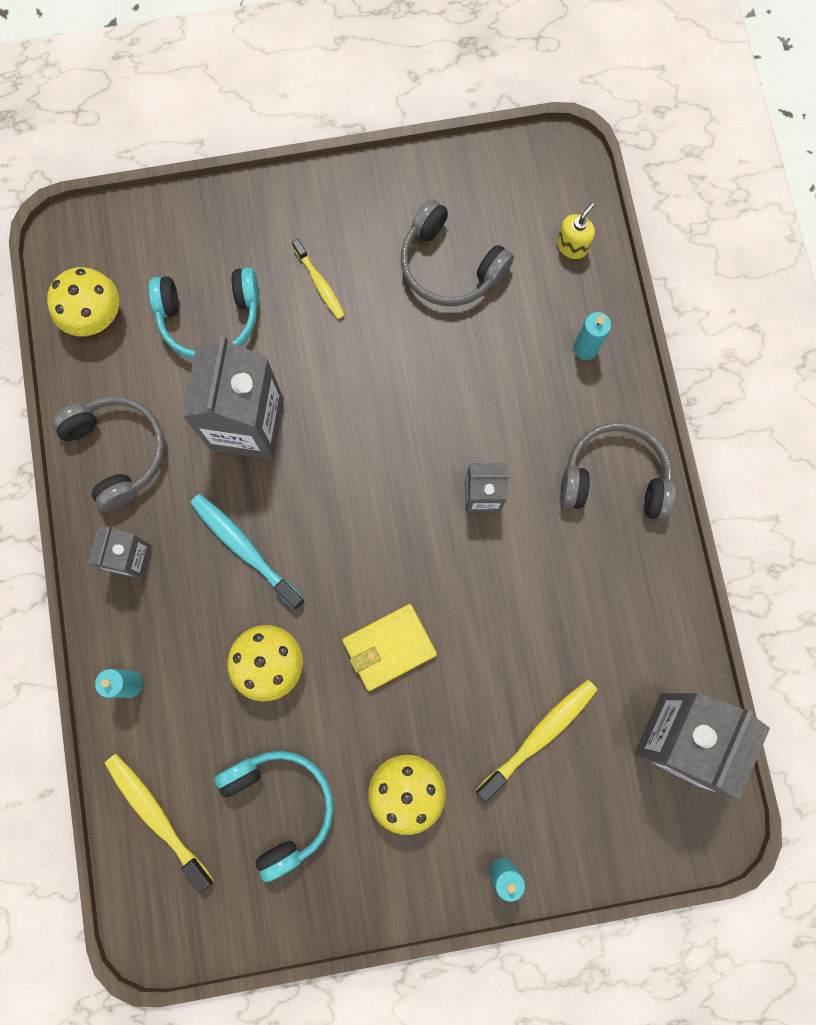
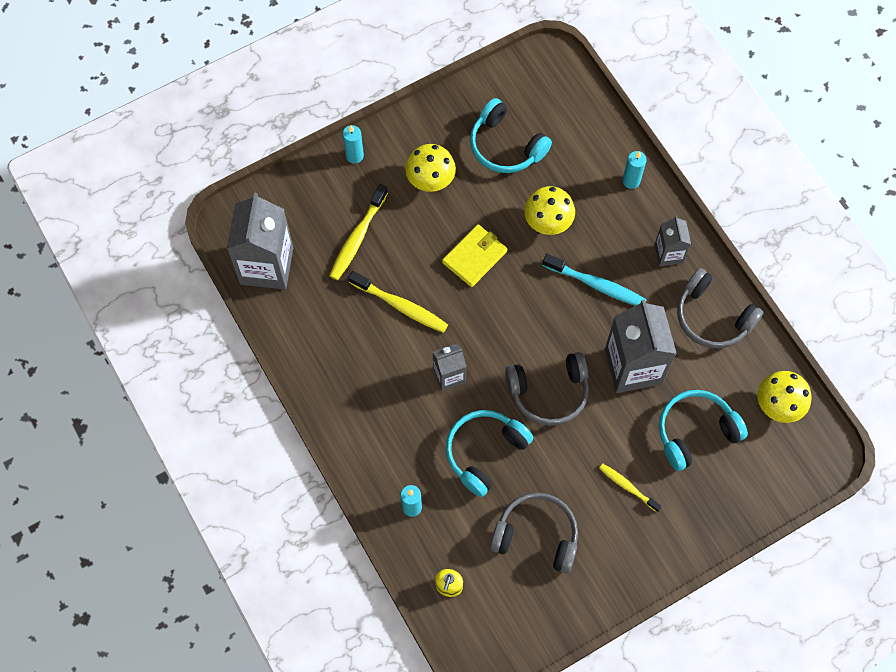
camera: 160 degrees right, 10 degrees down
(157, 816) = (578, 116): yellow toothbrush -> yellow toothbrush (401, 306)
(474, 382) = (484, 452): none -> turquoise headphones
(614, 478) = (360, 419): grey headphones -> grey headphones (549, 392)

